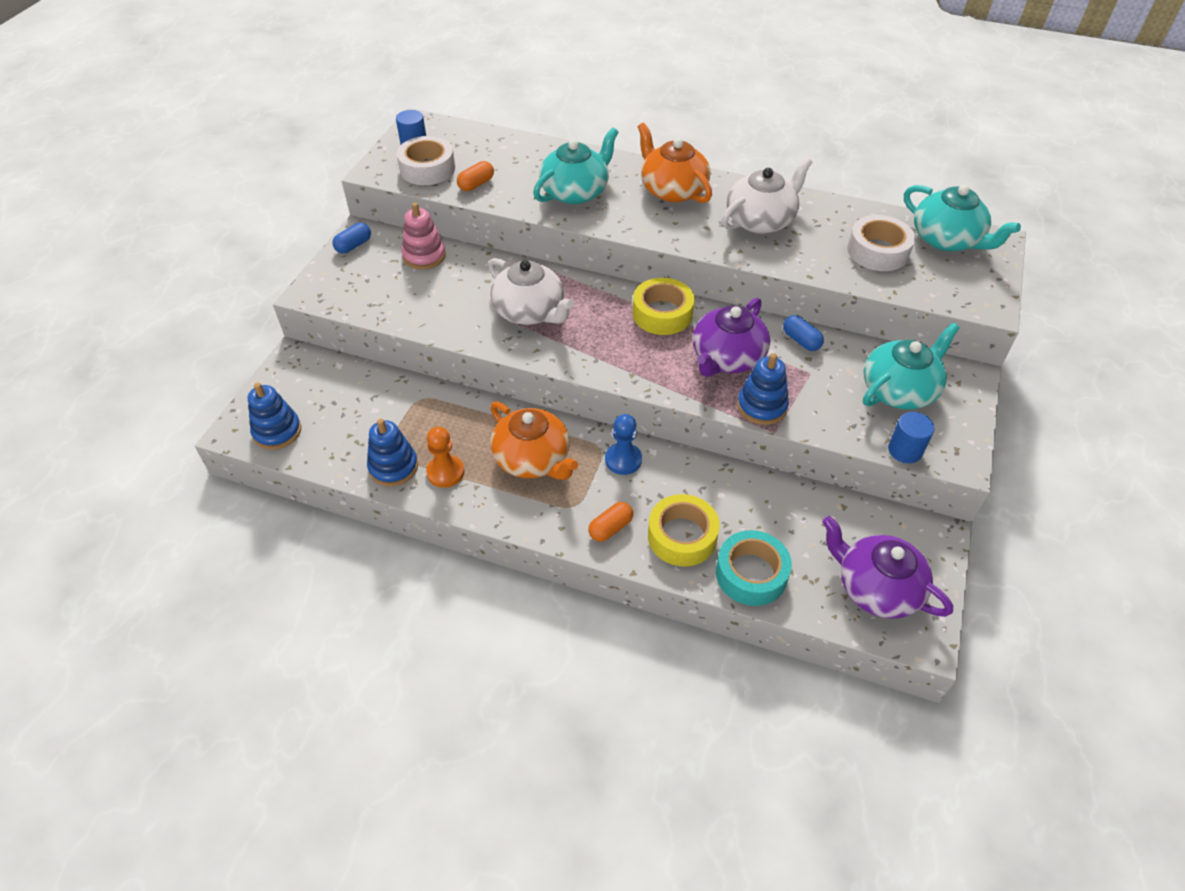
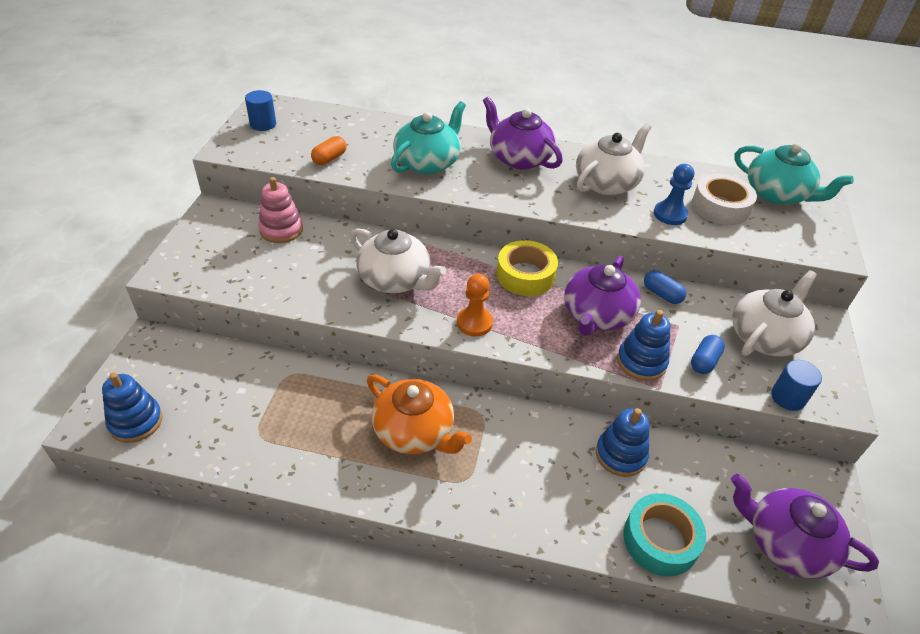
camera: 10 degrees left, 5 degrees down
(353, 245) = (207, 222): blue capsule -> blue capsule (704, 361)
(393, 467) = (267, 452): blue stacking toy -> blue stacking toy (620, 455)
(427, 169) = (279, 145): white tape -> none
(445, 472) = (324, 453): orange pawn -> orange pawn (474, 323)
(610, 528) = (507, 501): orange capsule -> none
(623, 460) = (507, 425): blue pawn -> blue pawn (670, 214)
(672, 190) = (519, 158): orange teapot -> purple teapot
(682, 536) = (582, 504): yellow tape -> none
(899, 390) = (765, 337): turquoise teapot -> white teapot

